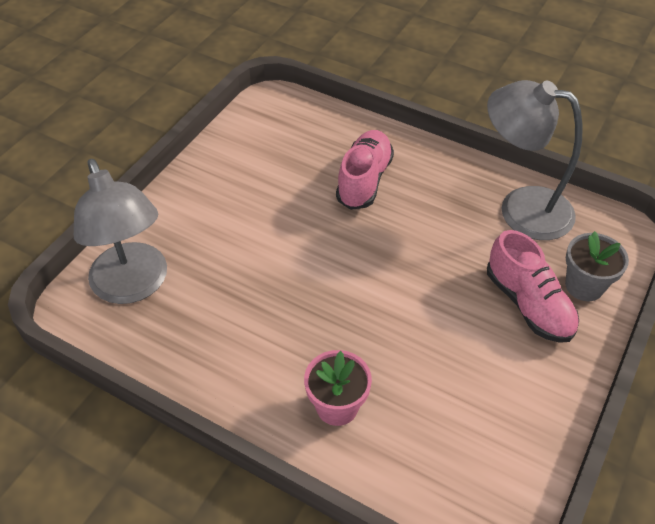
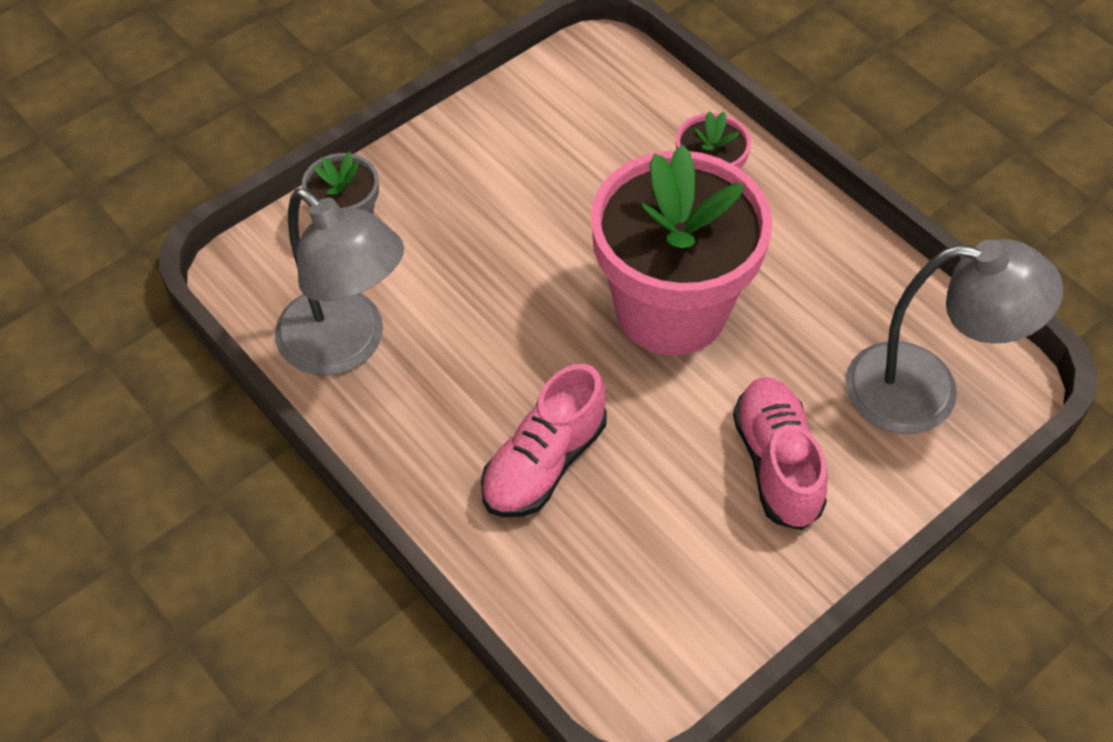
camera: 160 degrees left, 5 degrees up
(134, 286) = (926, 391): grey lamp -> grey lamp turned 105 degrees clockwise
(326, 291) = (671, 309): none -> pink flower pot
(528, 304) = (430, 223): pink shoe -> pink shoe (777, 464)

